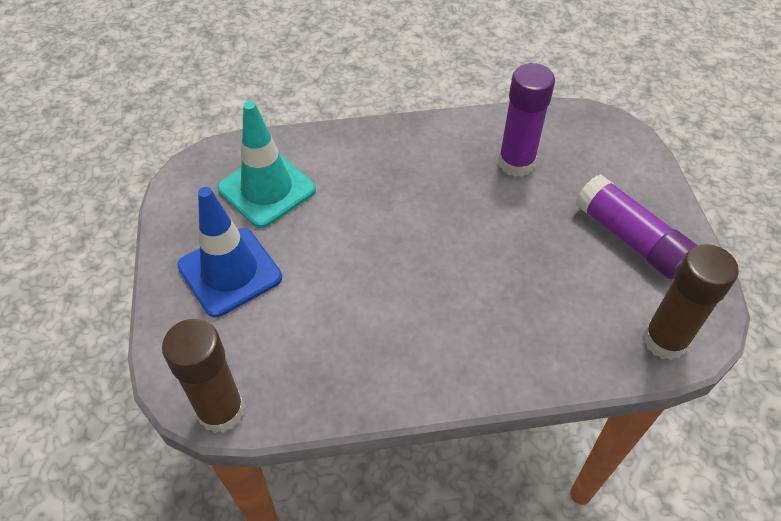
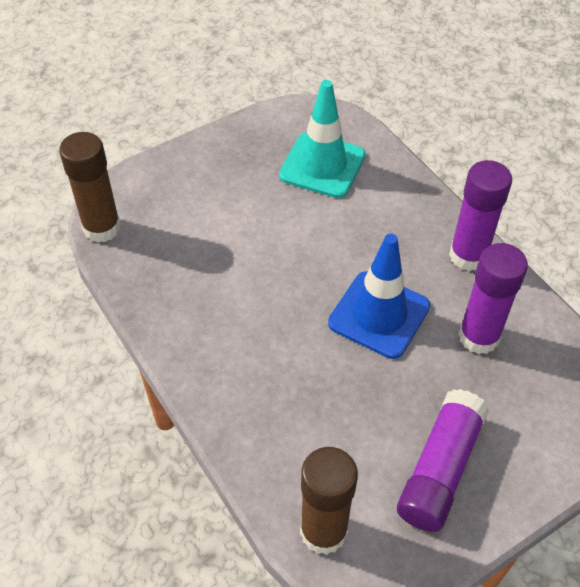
camera: 65 degrees right, 0 degrees up
(230, 272) = (225, 179): blue traffic cone -> blue traffic cone (379, 315)
(432, 135) = (468, 256): none -> purple glue stick

